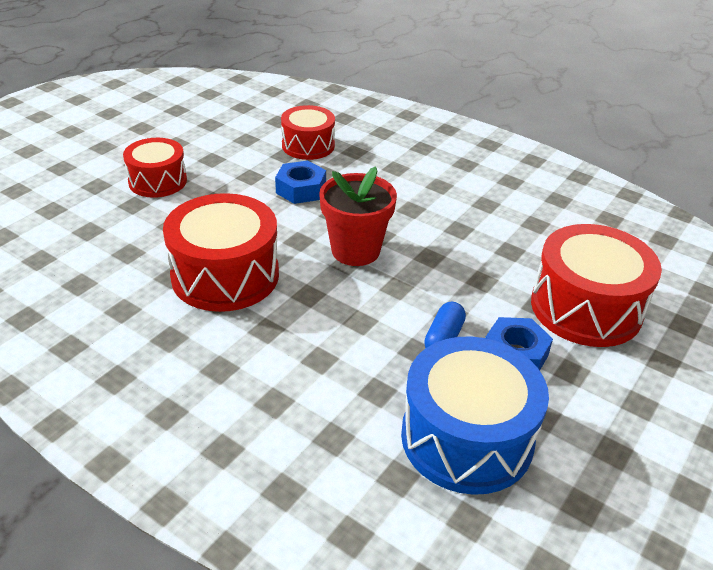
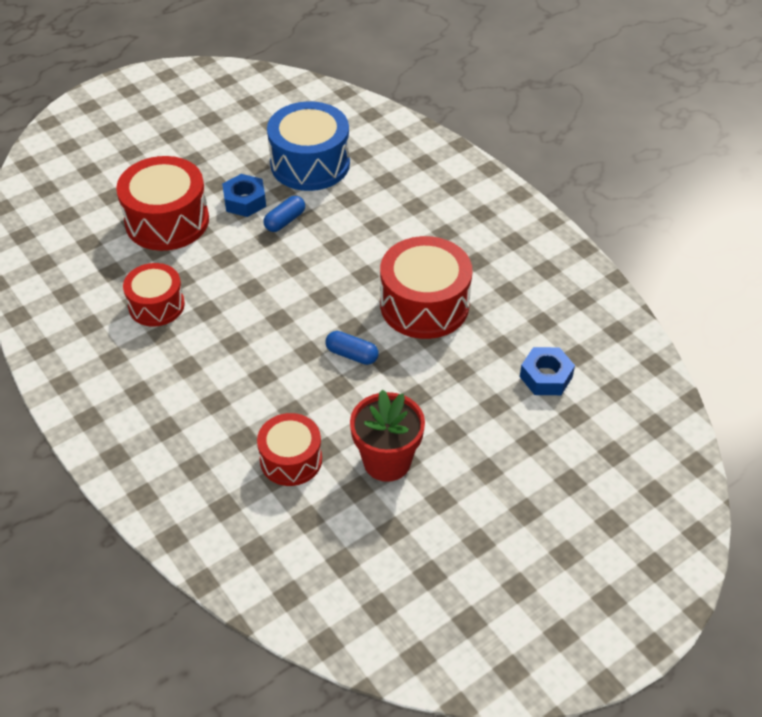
camera: 160 degrees left, 10 degrees up
(157, 181) = (468, 434): red drum -> red drum (156, 305)
(289, 218) = (352, 355): none -> blue capsule
(301, 189) = (326, 390): blue nut -> blue nut (546, 377)
(355, 250) = (309, 306): red flower pot -> red flower pot (387, 461)

